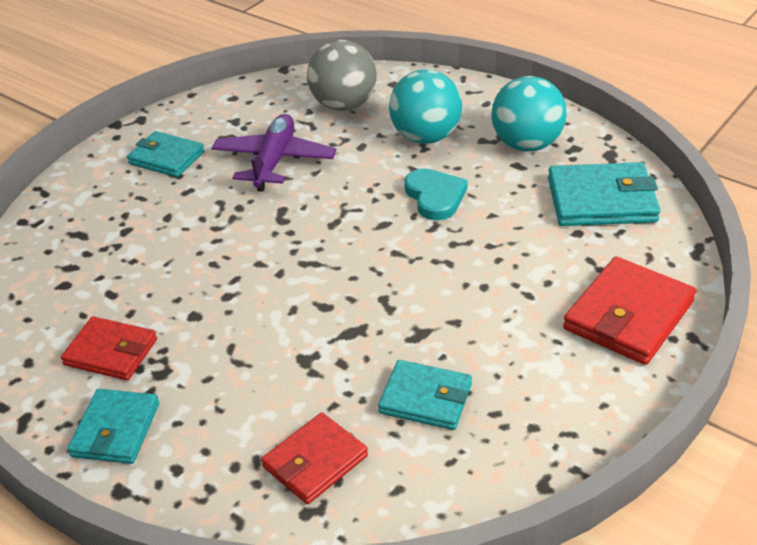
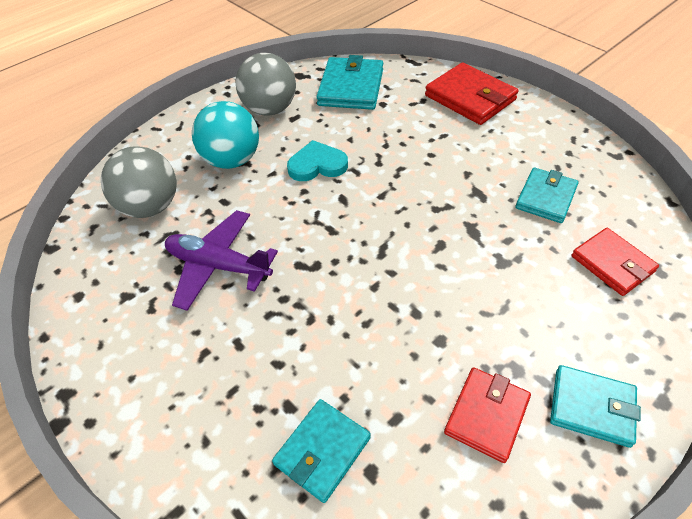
camera: 80 degrees left, 10 degrees up
(166, 158) = (165, 364): turquoise wallet -> turquoise wallet (322, 451)
(526, 145) = (270, 109): turquoise ball -> grey ball

